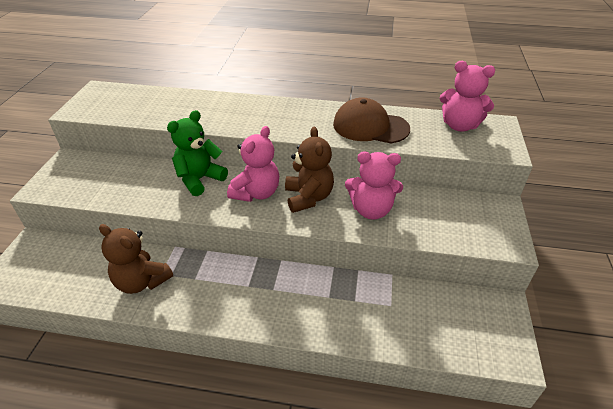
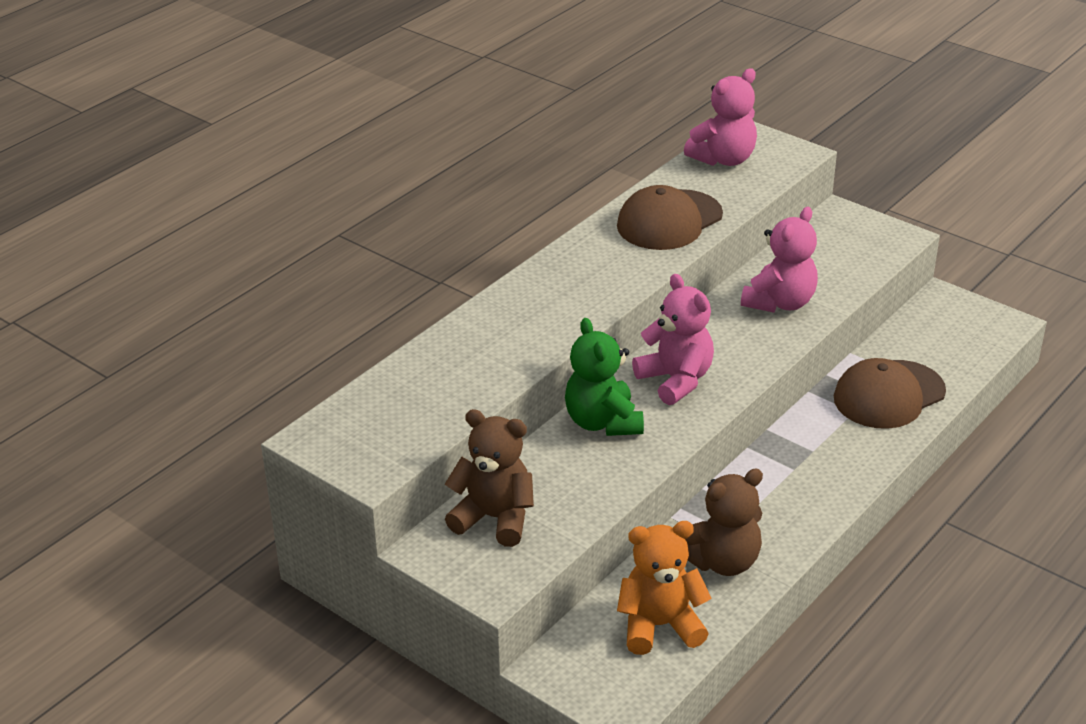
camera: 60 degrees left, 5 degrees down
(75, 274) = (660, 626): none -> orange teddy bear
(308, 197) = (719, 341): brown teddy bear -> brown teddy bear (494, 518)
(361, 310) = (888, 395): none -> brown cap

